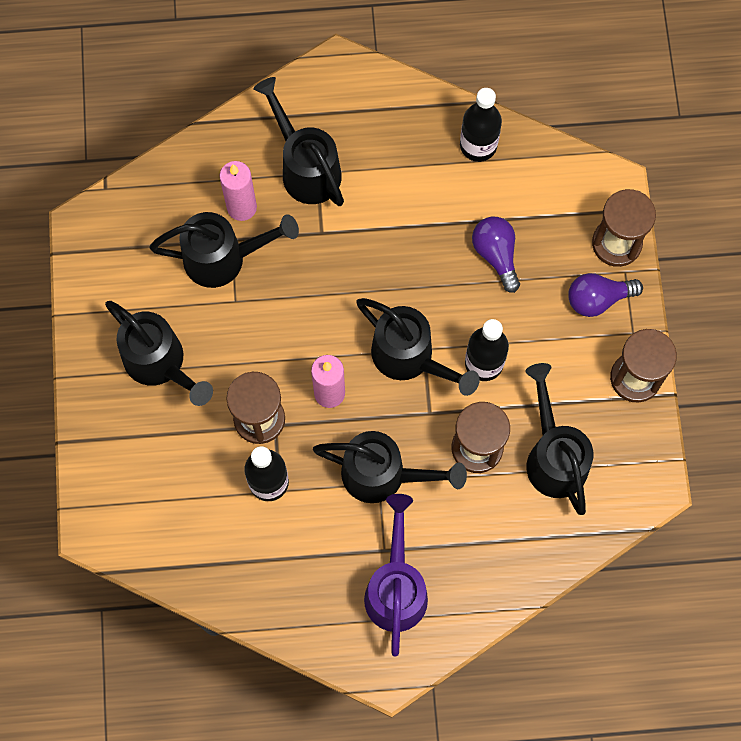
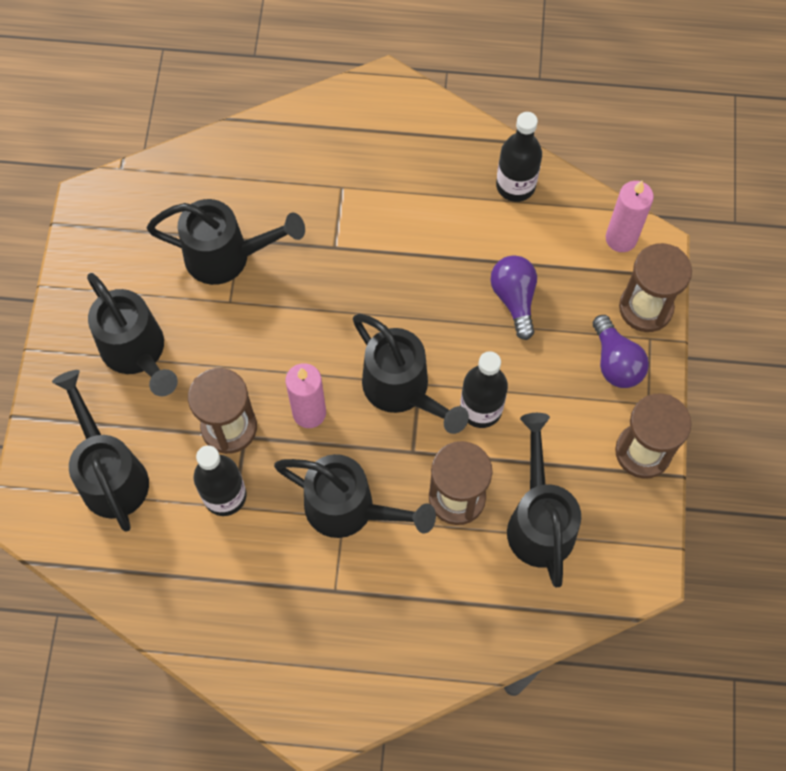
camera: 10 degrees right, 5 degrees down
(241, 207) = (256, 209): pink candle -> pink candle (621, 238)
(306, 168) = (331, 180): black watering can -> black watering can (111, 474)
(396, 588) = (339, 635): purple watering can -> none
(598, 299) = (615, 362): purple light bulb -> purple light bulb turned 105 degrees counterclockwise

